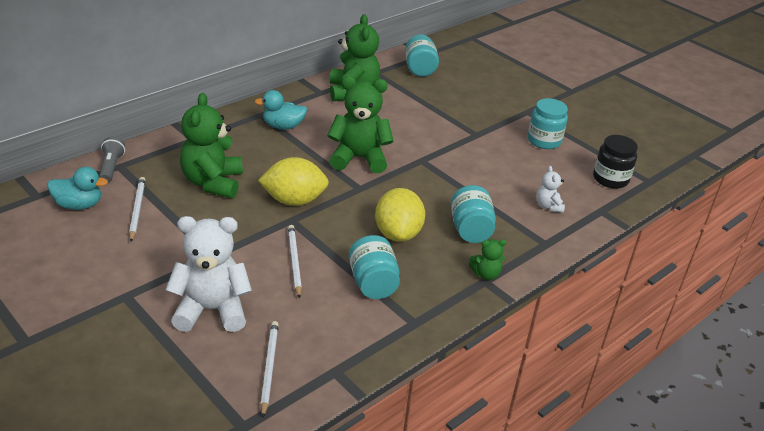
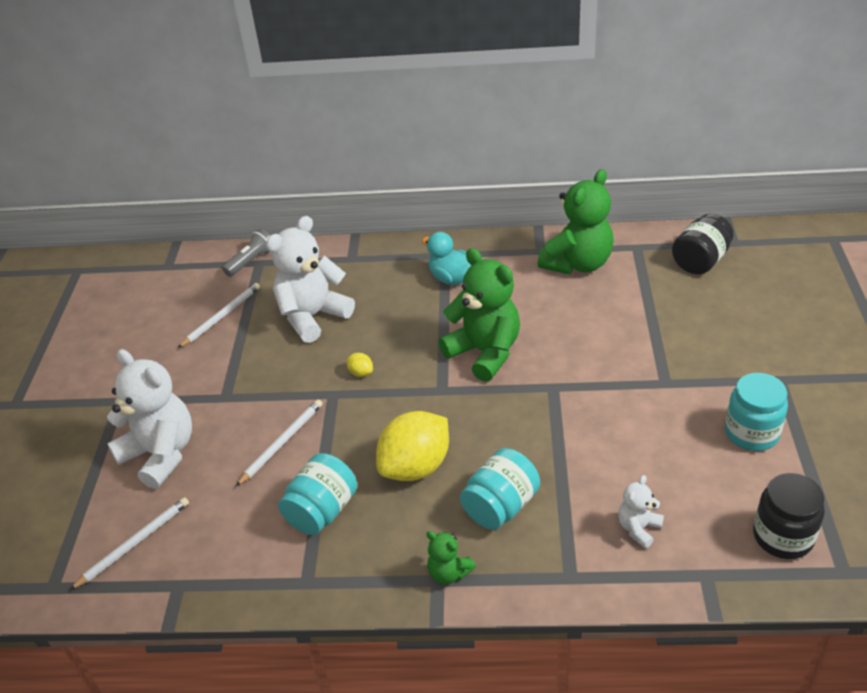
camera: 50 degrees right, 5 degrees up
(79, 205) = (186, 290): turquoise duck -> none
(213, 183) = (313, 316): green teddy bear -> white teddy bear
(294, 200) = (361, 373): yellow lemon -> yellow lemon, size x0.40
(419, 69) = (700, 261): turquoise jar -> black jar

